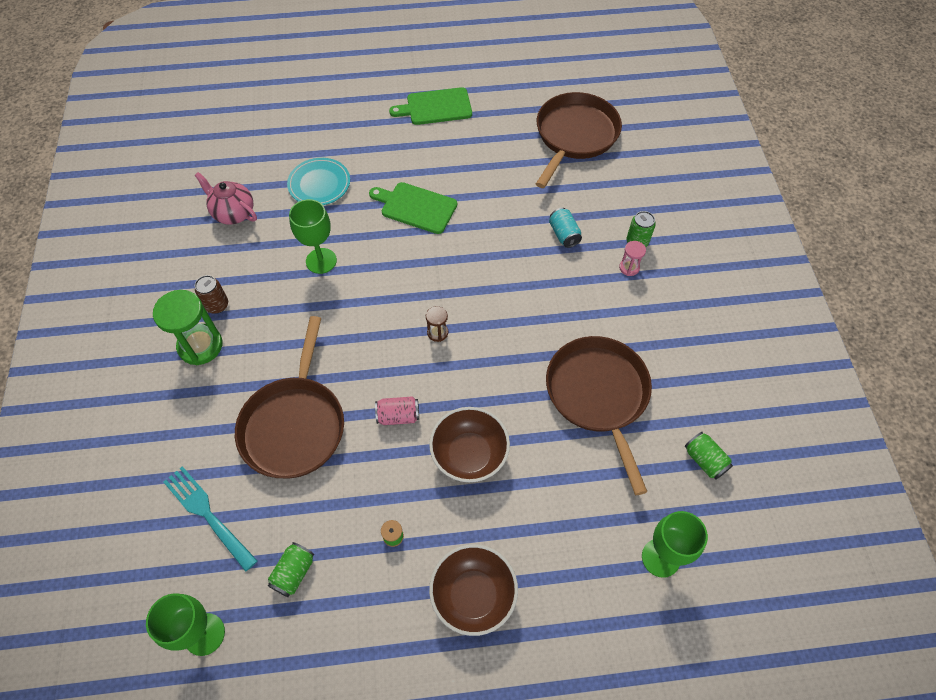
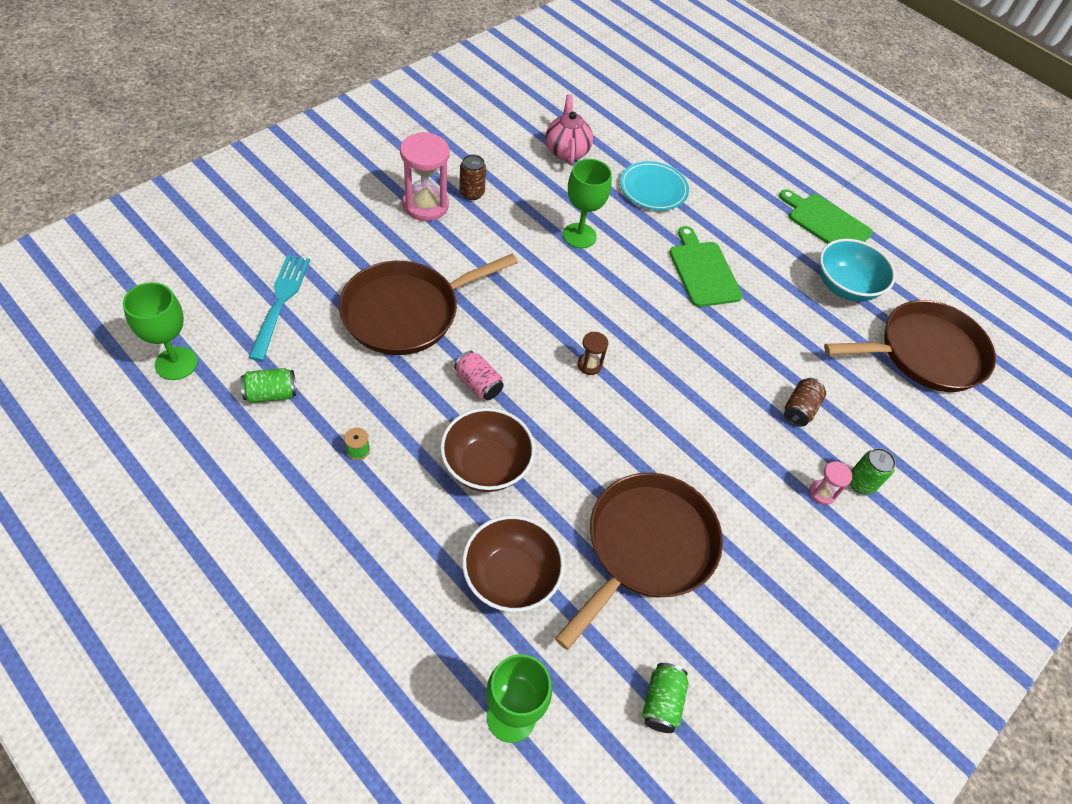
camera: 45 degrees right, 5 degrees down
(200, 346) = (425, 205): green hourglass -> pink hourglass
(473, 595) = (346, 552): brown bowl -> brown bowl (510, 577)
(494, 137) = (845, 286): none -> turquoise bowl
(564, 234) = (799, 409): turquoise can -> brown can

